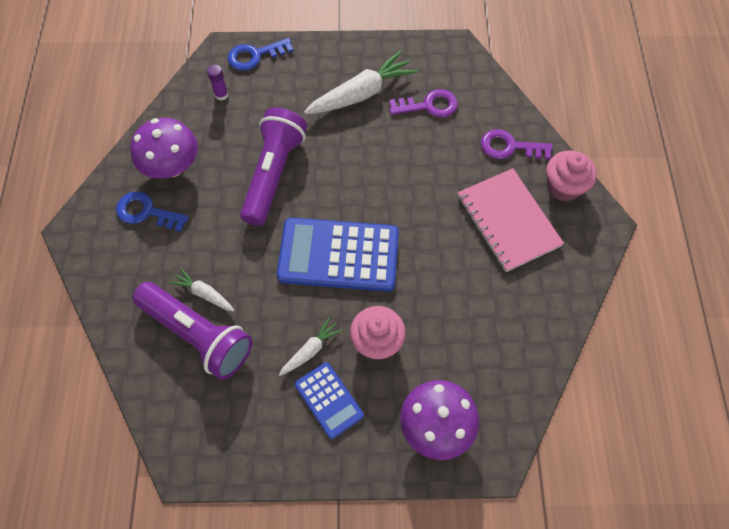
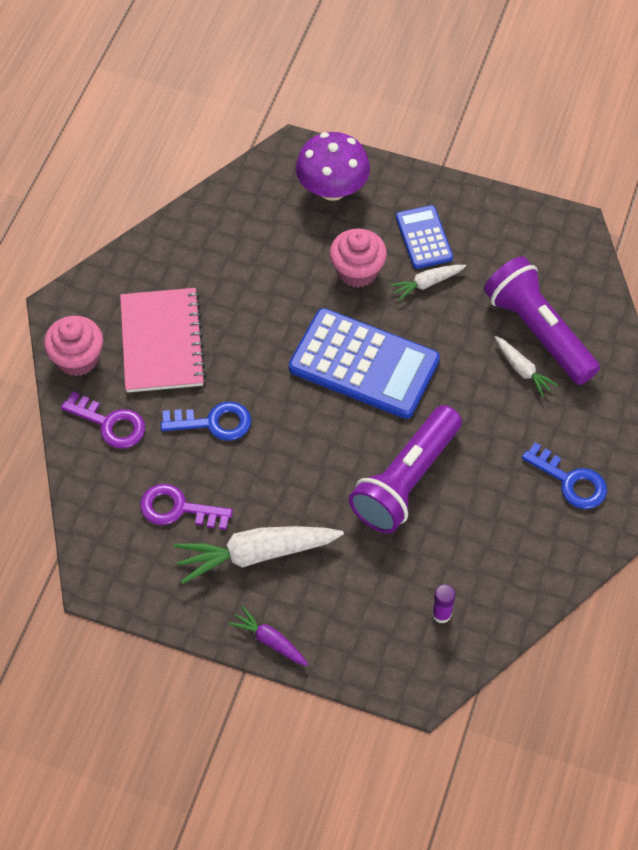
camera: 160 degrees left, 5 degrees down
(172, 166) = (528, 530): purple mushroom -> none
(255, 56) = (378, 663): blue key -> blue key (213, 422)
(329, 48) = (270, 641): none -> purple carrot

